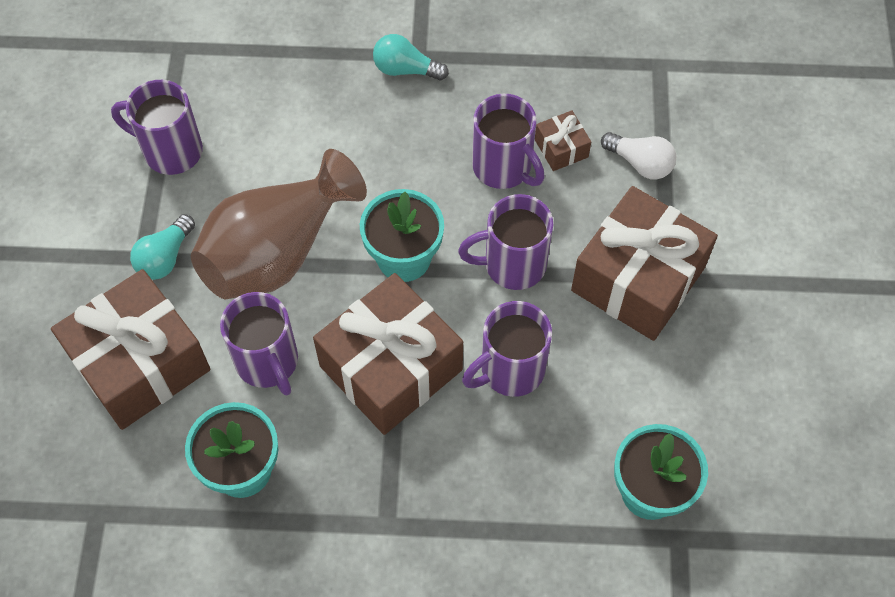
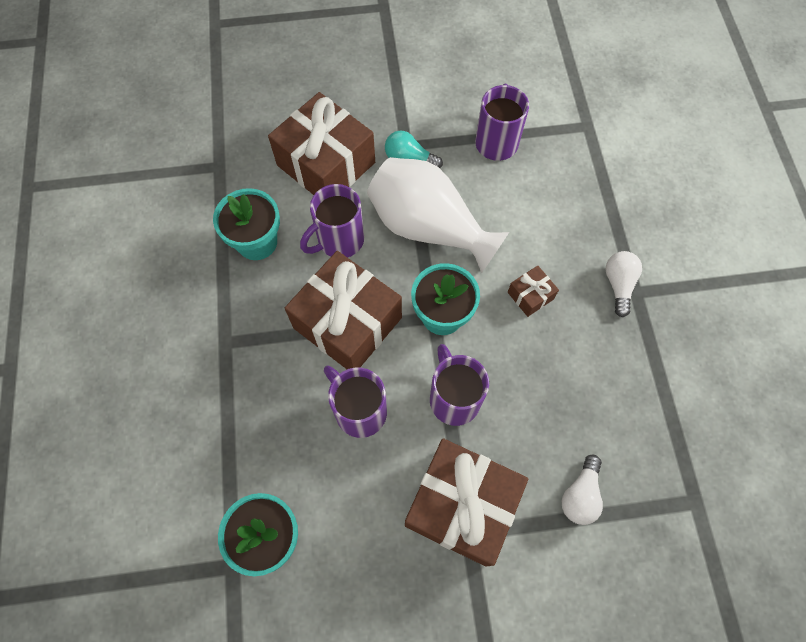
camera: 80 degrees right, 5 degrees up
(277, 252) = (428, 228): brown vase -> white vase
(405, 69) = (618, 285): turquoise light bulb -> white light bulb
(503, 167) = (544, 377): purple mug -> none
(561, 148) = (577, 423): brown gift -> brown gift (530, 295)

